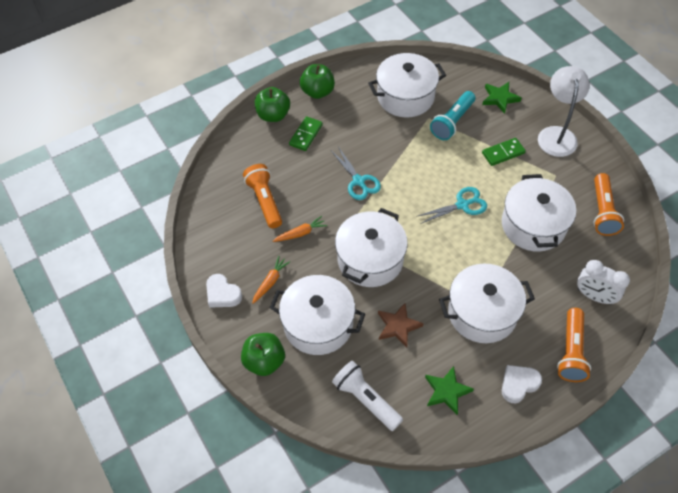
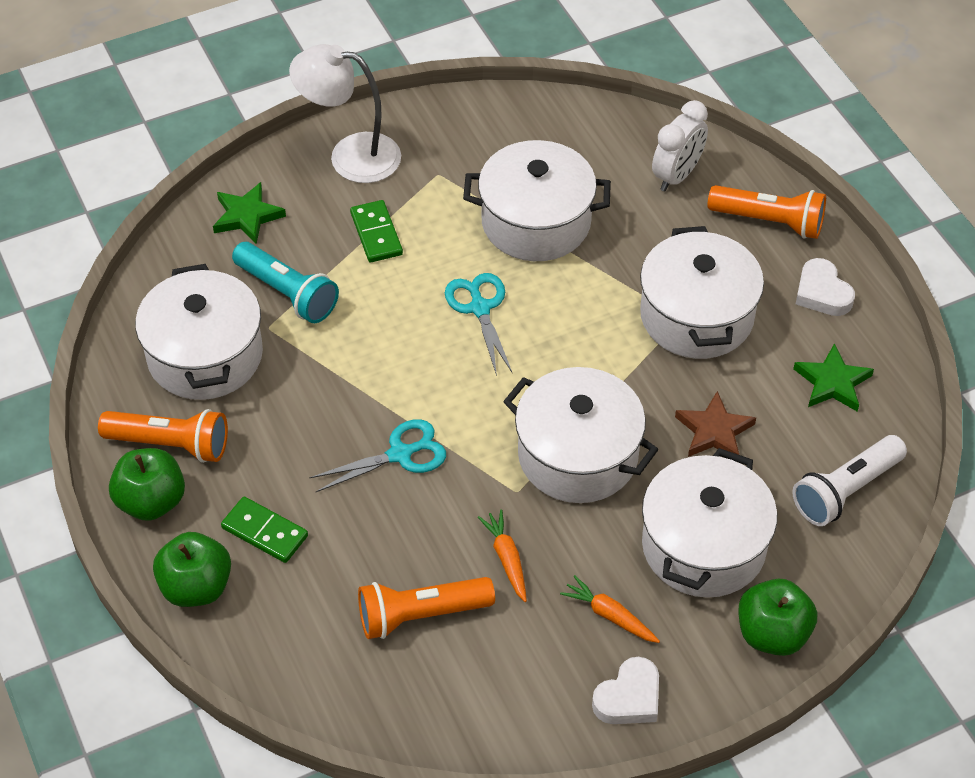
camera: 85 degrees left, 5 degrees down
(602, 211) = (521, 132): orange flashlight -> orange flashlight (171, 444)

